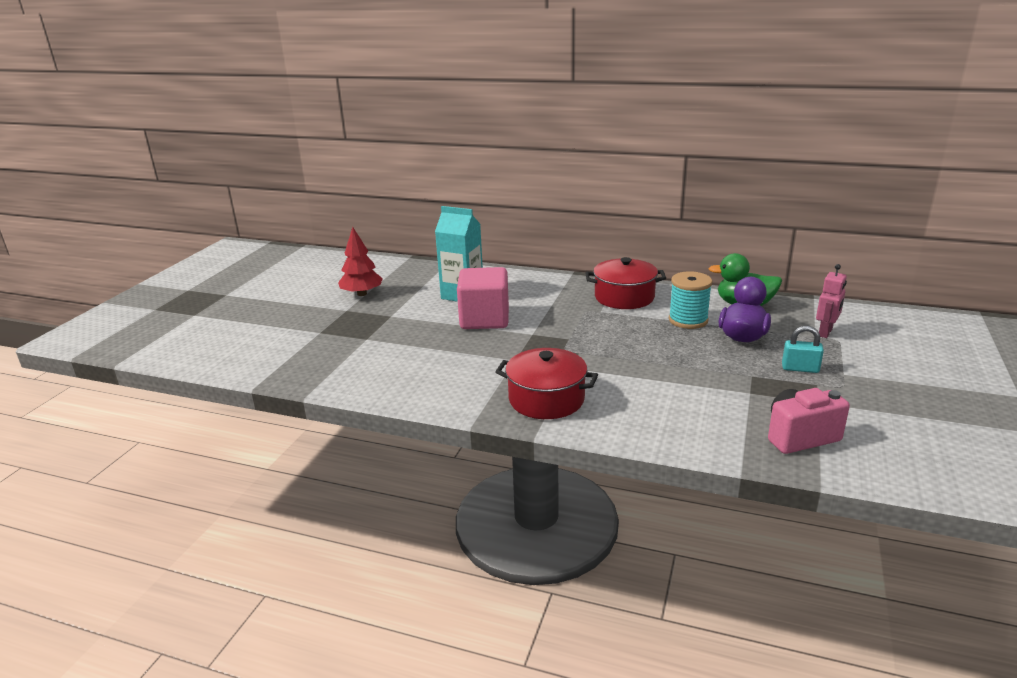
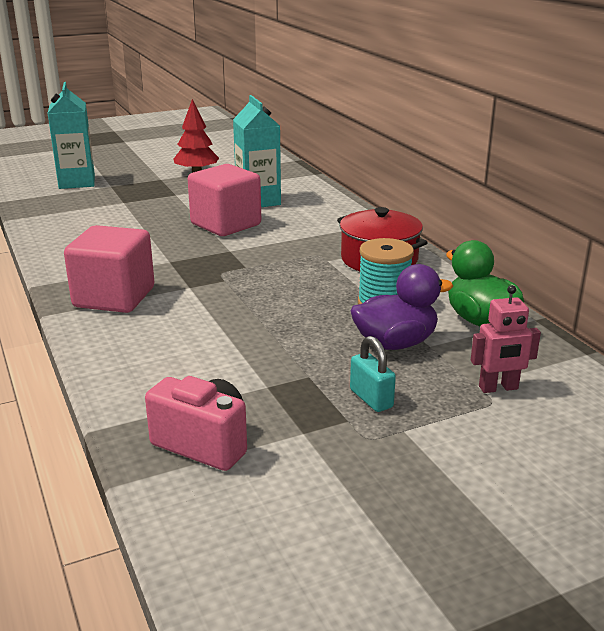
camera: 45 degrees right, 0 degrees up
(281, 342) = (77, 182): none -> turquoise carton
(546, 399) = (114, 297): red pot -> pink cube

